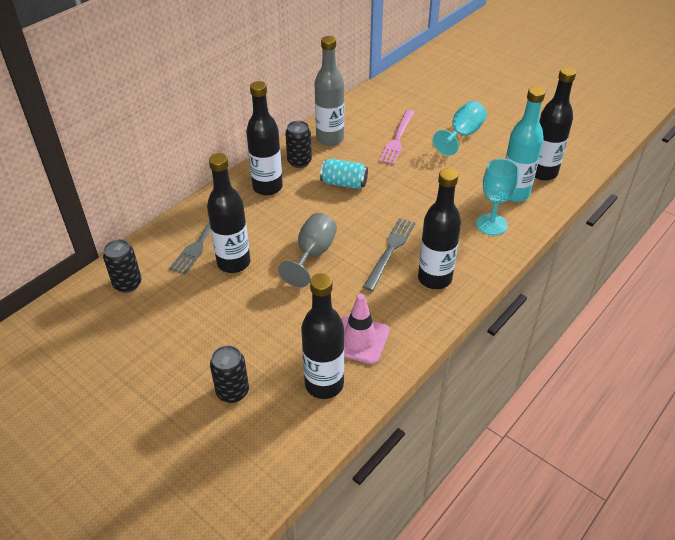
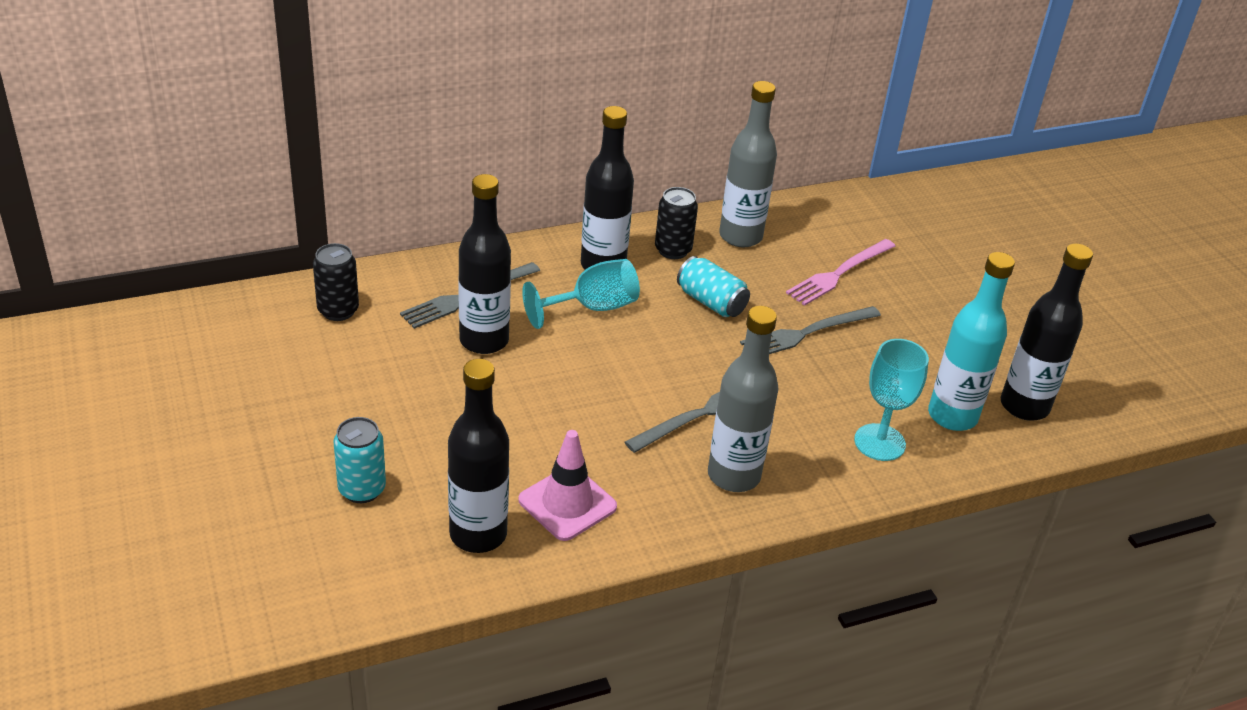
camera: 25 degrees right, 5 degrees down
(232, 392) = (362, 489): black can -> turquoise can
(313, 254) = (593, 374): grey goblet -> none
(407, 179) = (806, 333): none -> grey fork
(434, 278) = (733, 476): black bottle -> grey bottle
(462, 135) = (943, 305): turquoise goblet -> turquoise goblet (592, 308)

